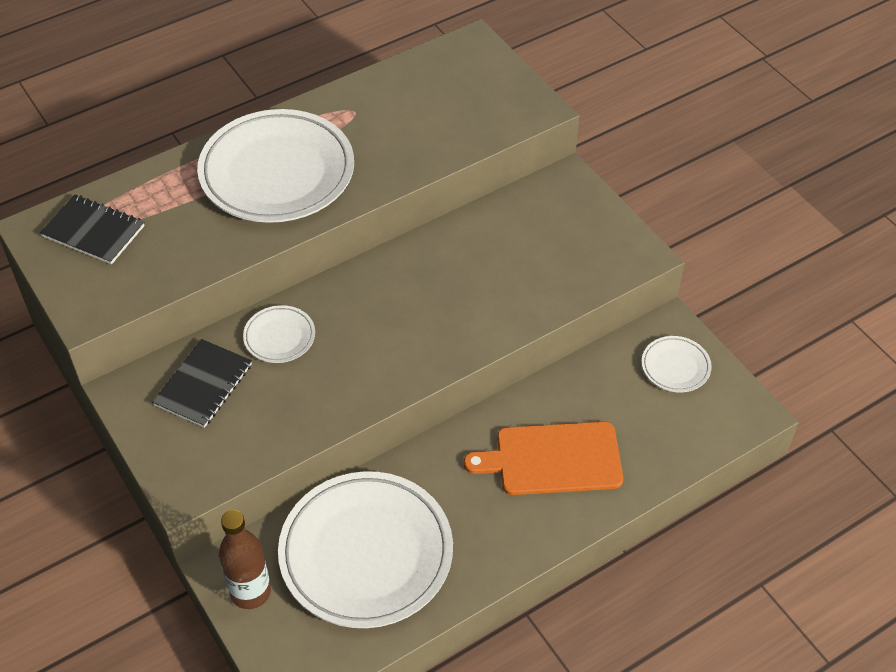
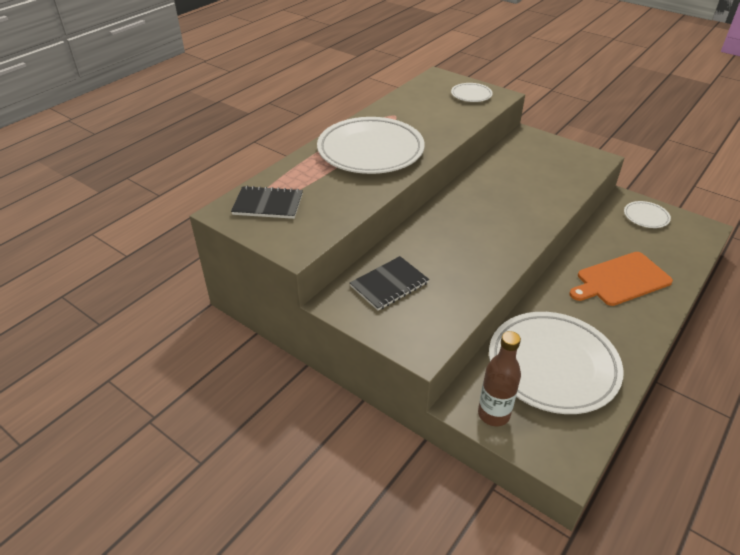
camera: 20 degrees left, 10 degrees down
(203, 385) = (389, 284): black notebook -> black notebook turned 45 degrees clockwise
(279, 337) = (420, 246): white plate -> white plate (471, 95)

